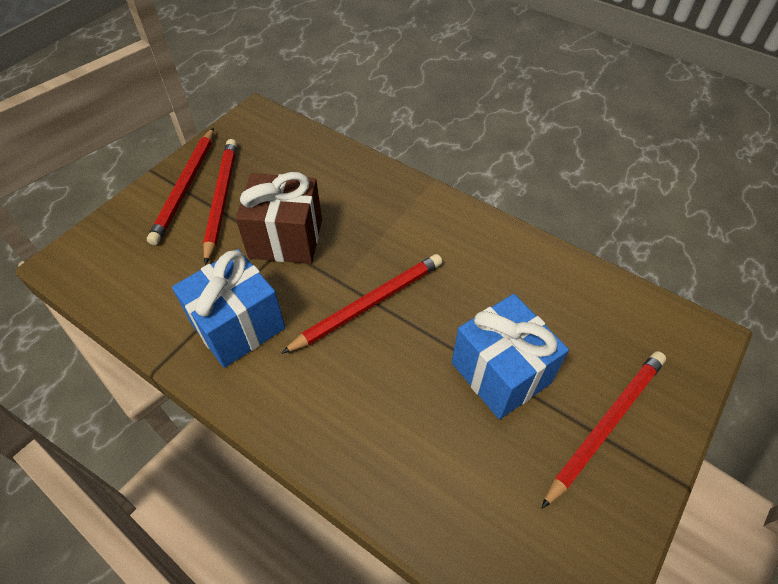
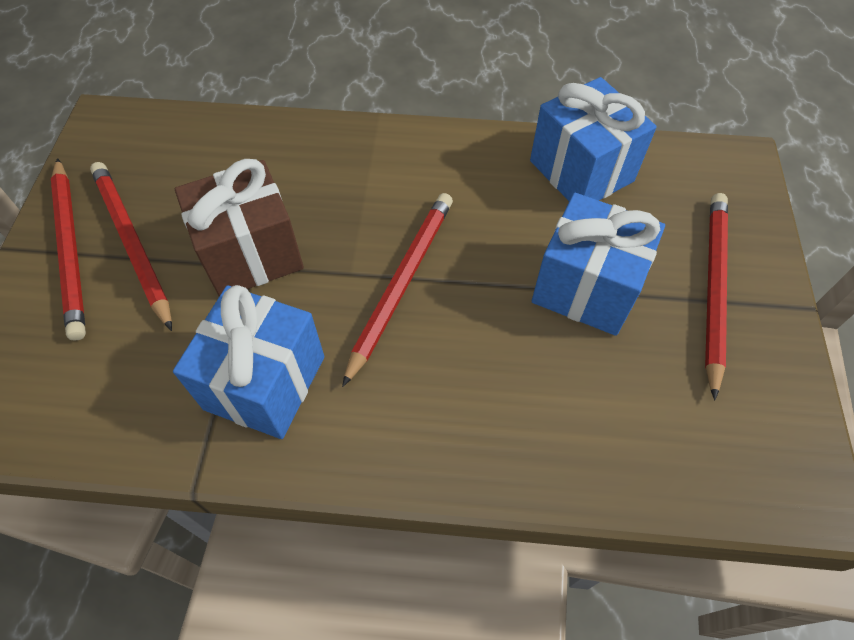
camera: 30 degrees left, 5 degrees up
(558, 284) = (581, 171): none -> blue gift

